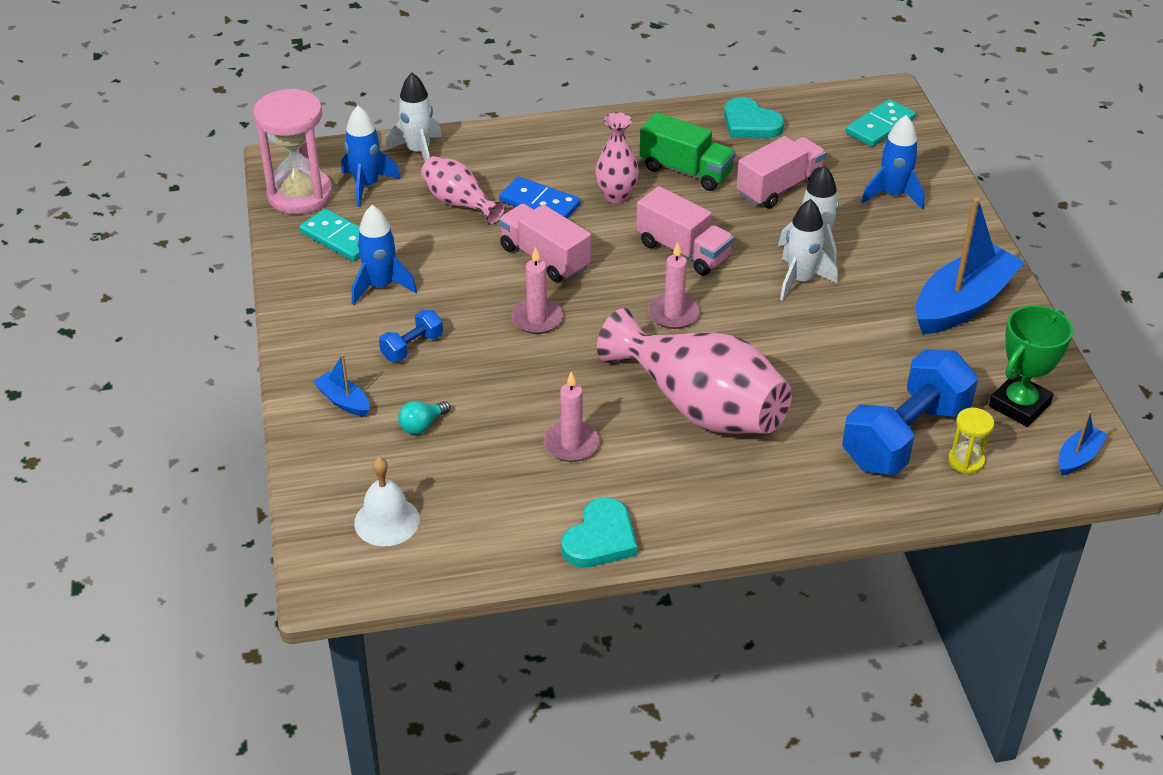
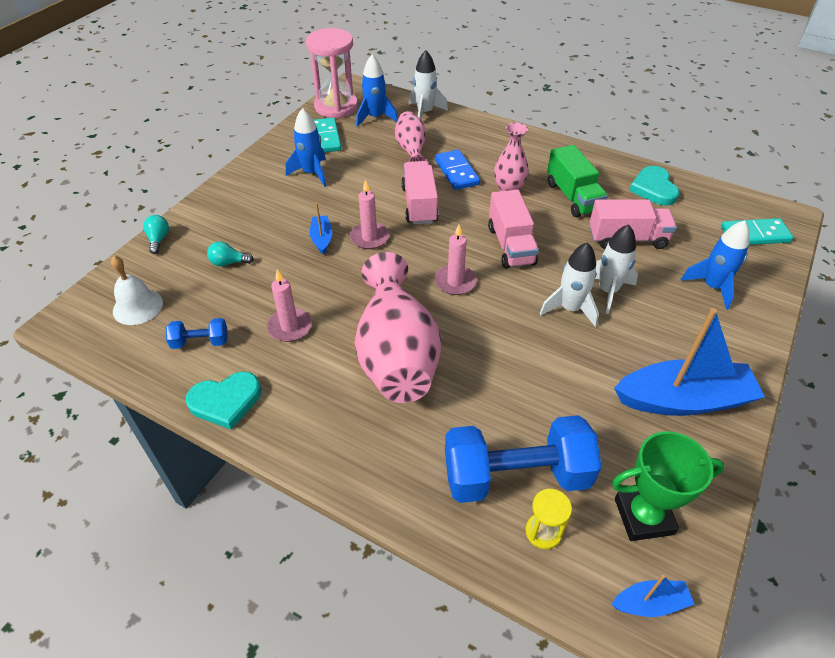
camera: 40 degrees right, 5 degrees up
(306, 449) = (158, 239): none -> turquoise light bulb
(343, 401) = (211, 225): blue boat -> blue boat (322, 239)
(412, 347) = (283, 215): blue dumbbell -> blue dumbbell (200, 342)

